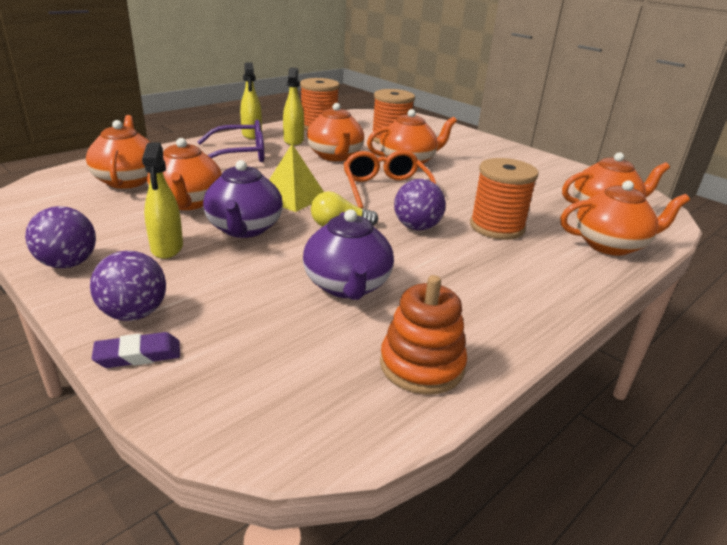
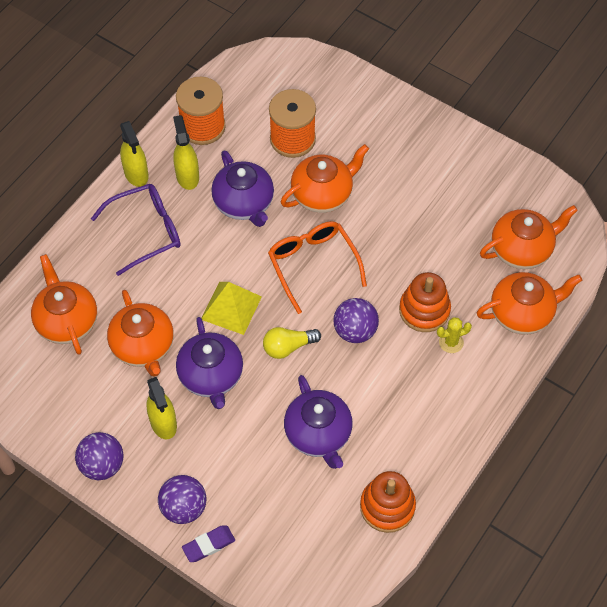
camera: 10 degrees left, 30 degrees up
(335, 156) = (244, 203): orange teapot -> purple teapot
(497, 227) = (424, 310): orange spool -> orange stacking toy
(526, 250) = (451, 342): none -> yellow cactus

